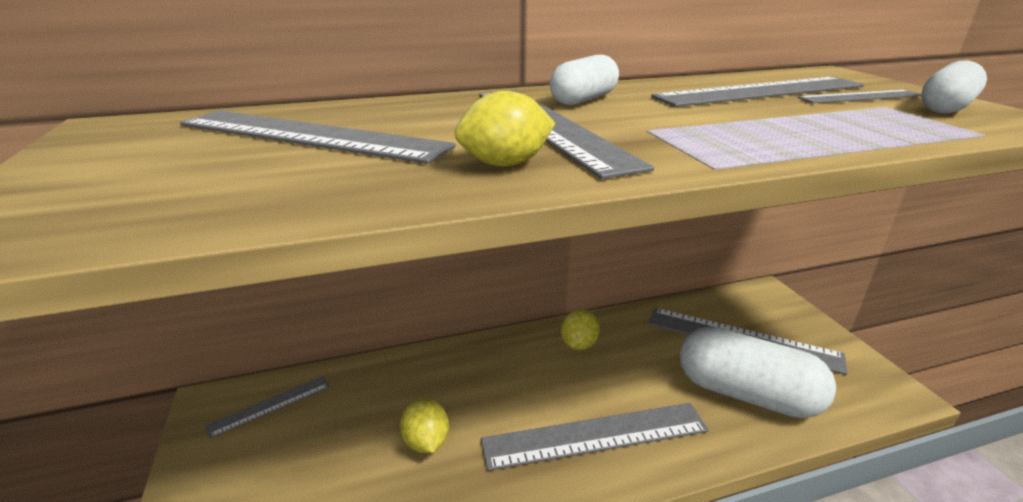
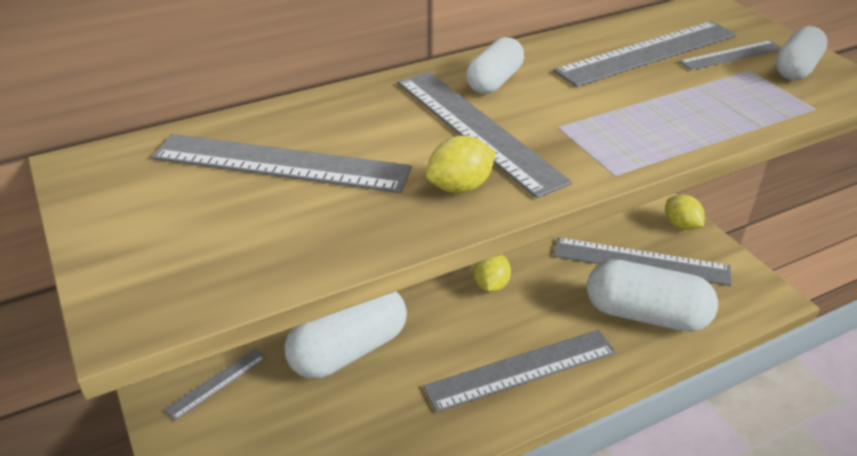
camera: 10 degrees left, 10 degrees up
(415, 390) = (348, 350): none -> white capsule
(426, 441) = (375, 395): yellow lemon -> yellow lemon (681, 225)

